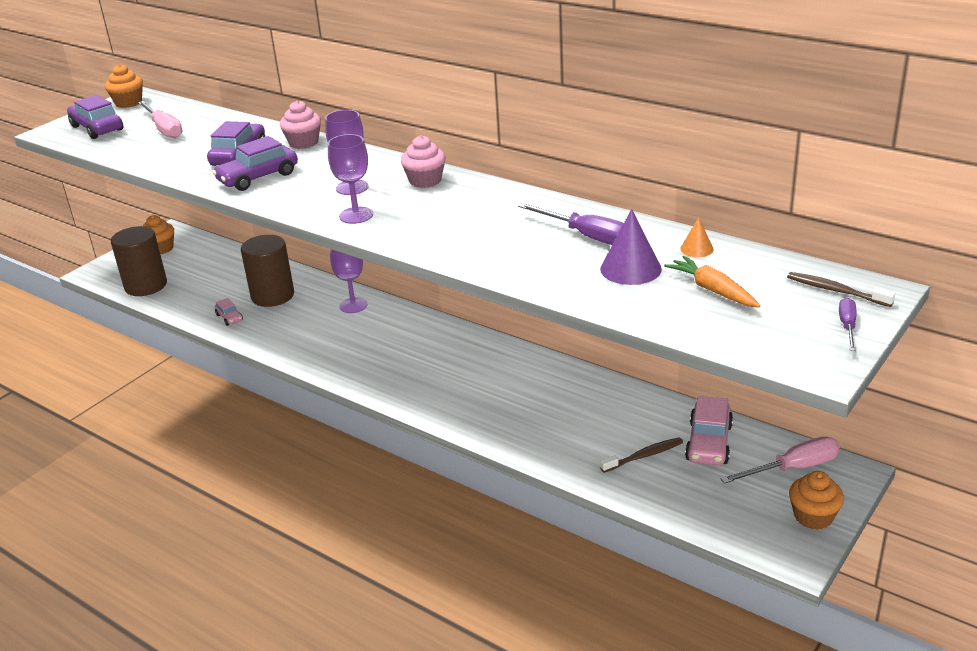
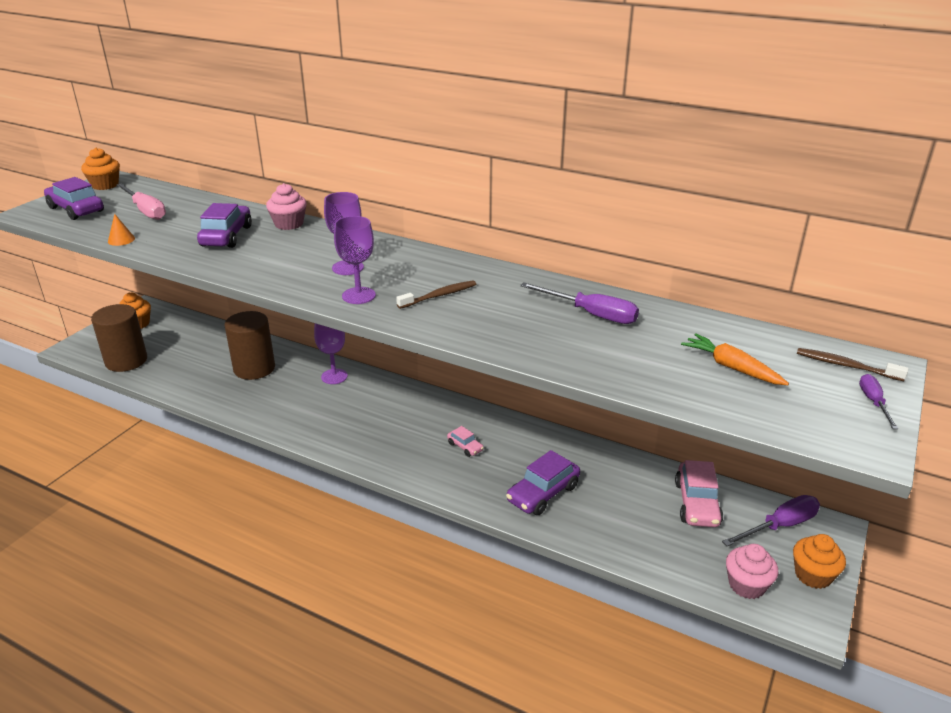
camera: 10 degrees left, 0 degrees up
(229, 317) = (214, 391): pink car -> pink car (465, 447)
(258, 177) = (250, 258): purple car -> purple car (543, 493)
(425, 181) = (418, 261): pink cupcake -> pink cupcake (747, 585)
(630, 269) = (645, 347): purple cone -> none
(643, 456) = (641, 520): brown toothbrush -> brown toothbrush (439, 296)
(696, 249) = (700, 326): orange cone -> orange cone (121, 240)
(793, 468) = (780, 526): pink screwdriver -> purple screwdriver

